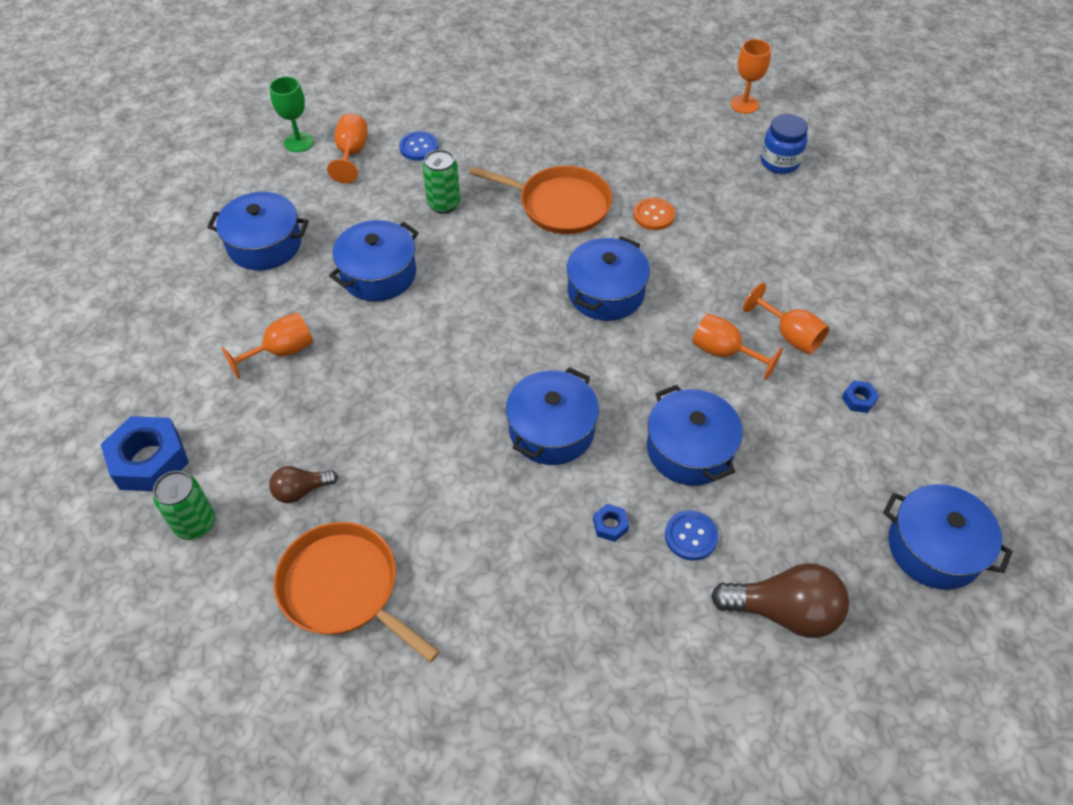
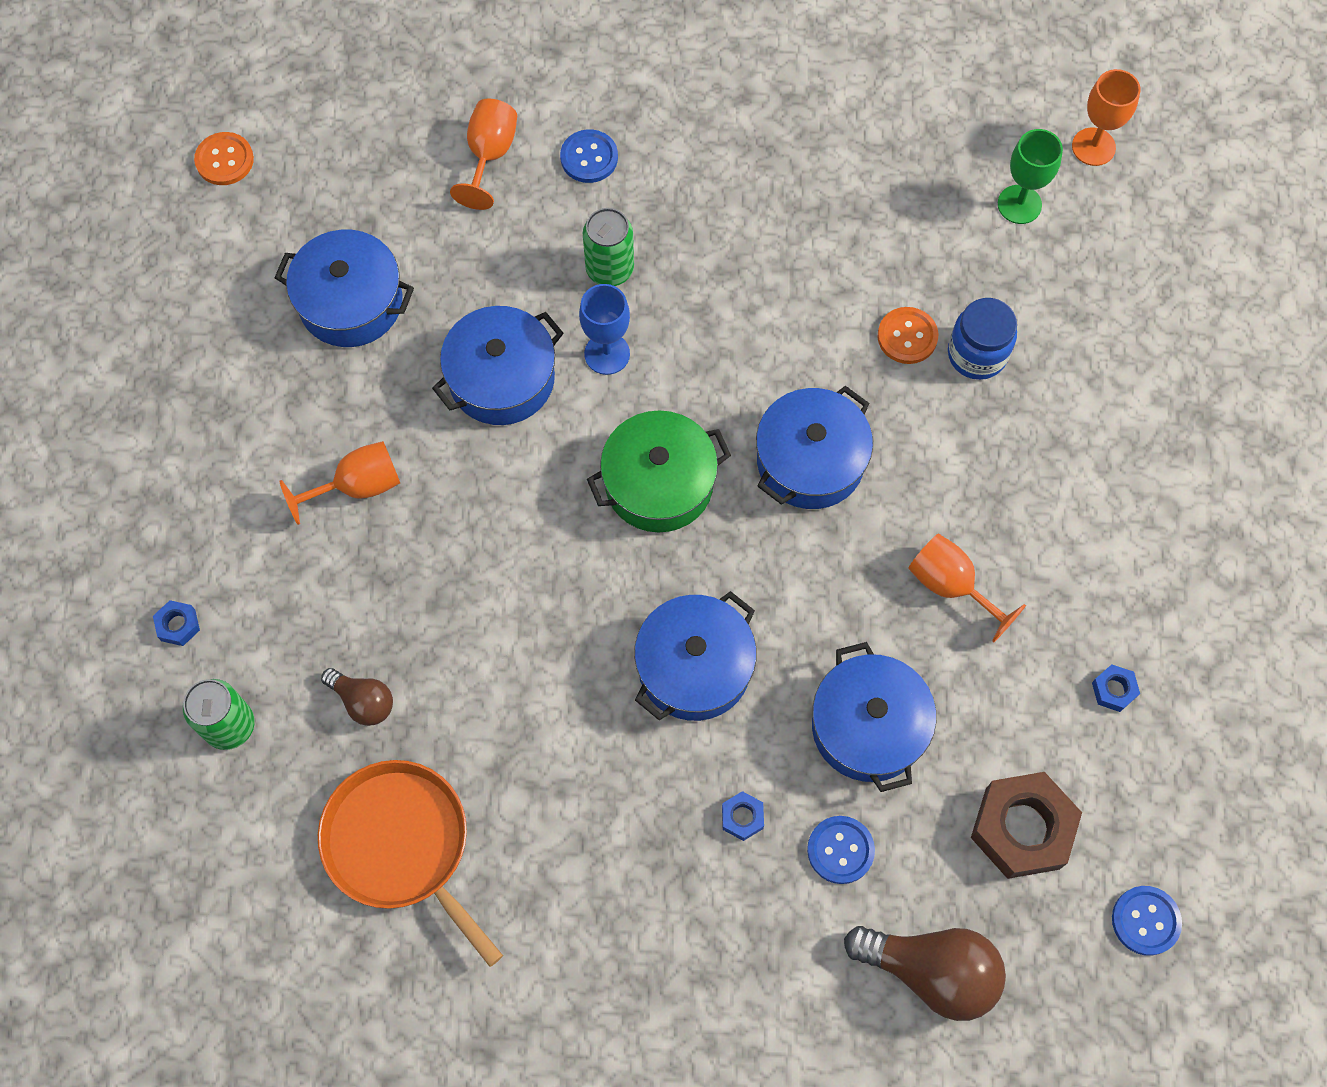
camera: 10 degrees right, 15 degrees up
(149, 460) = (178, 625): blue nut -> blue nut, size x0.44
(168, 178) = (224, 160): none -> orange button
(298, 142) = (415, 121): green goblet -> green goblet (1019, 204)
(301, 491) = (363, 701): brown light bulb -> brown light bulb turned 135 degrees counterclockwise
(450, 250) = (607, 354): none -> blue goblet
(502, 320) = (659, 483): none -> green pot
(560, 205) = (775, 296): orange pan -> none
(779, 162) = (1117, 267): blue jar -> blue jar (977, 354)
(790, 335) = (1049, 573): orange goblet -> none
(822, 499) = (1022, 828): none -> brown nut
(934, 548) = (1145, 921): blue pot -> blue button

